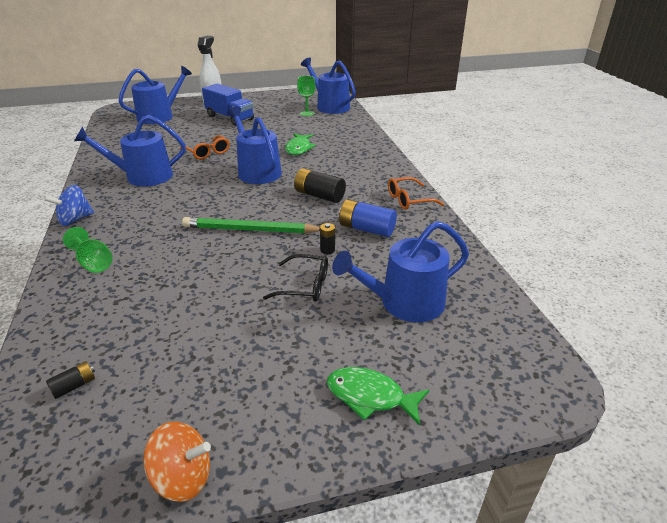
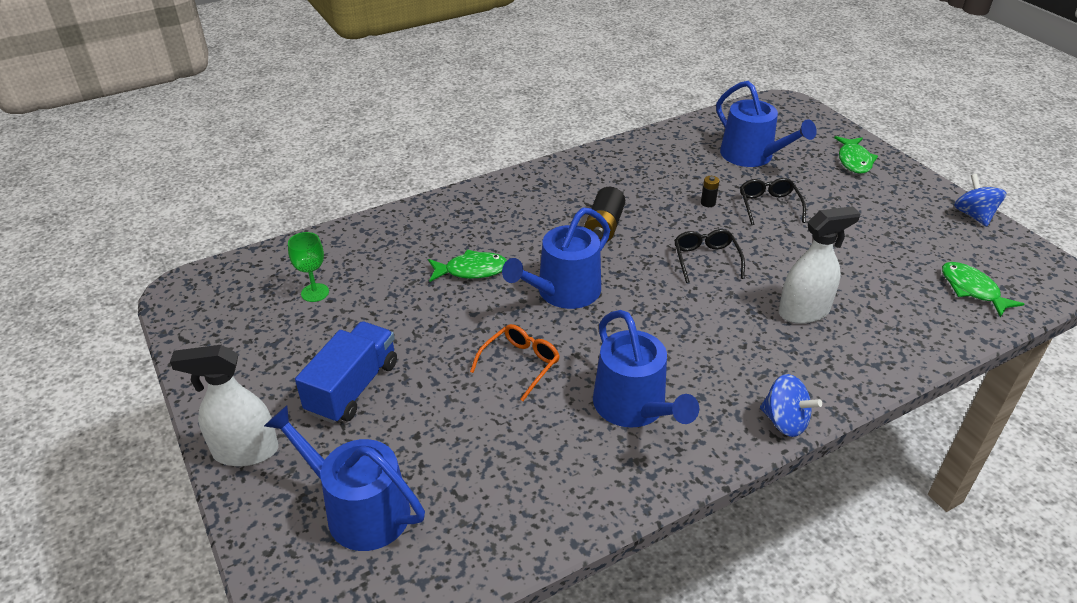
camera: 105 degrees left, 5 degrees up
(74, 386) = (972, 290): black battery -> green fish
(94, 263) = (845, 355): green goblet -> none
(153, 259) = (804, 312): none -> white spray bottle
(183, 477) = (973, 215): orange spinning top -> blue spinning top
(250, 230) = (706, 259): green pencil -> black glasses
(330, 106) = (274, 273): blue watering can -> none
(366, 229) = (656, 186): blue battery -> none
(408, 200) = (582, 167): orange glasses -> none

